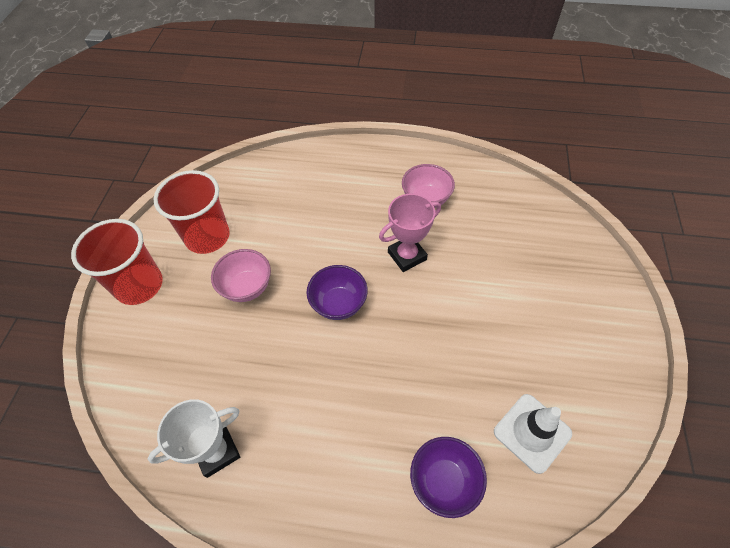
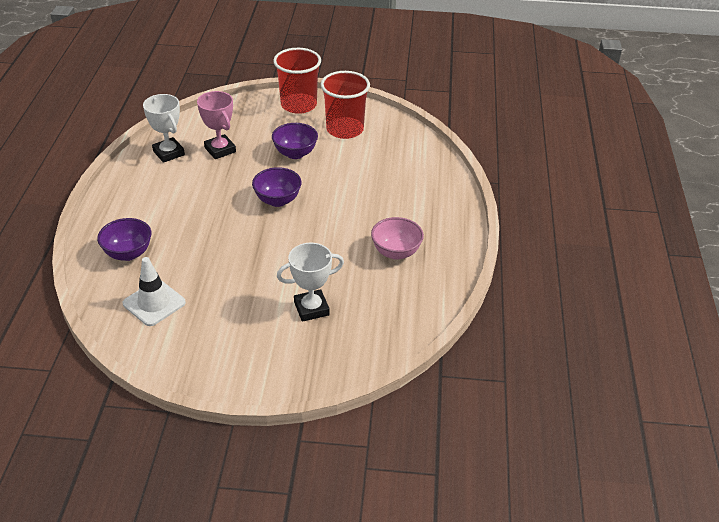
camera: 85 degrees right, 15 degrees down
(247, 287) = (295, 153): pink bowl -> purple bowl
(407, 256) = (326, 239): pink trophy -> pink trophy (220, 150)
(514, 269) = (311, 308): none -> white trophy

